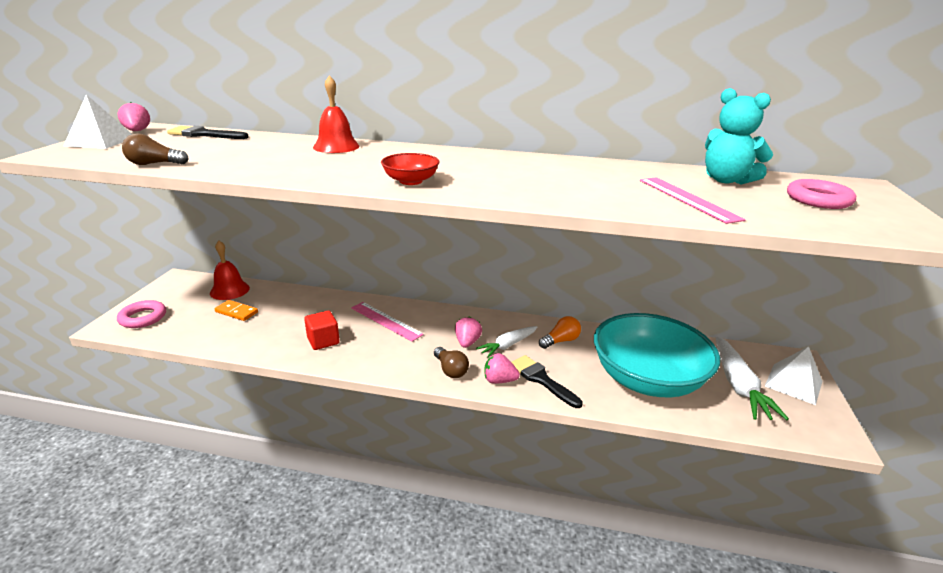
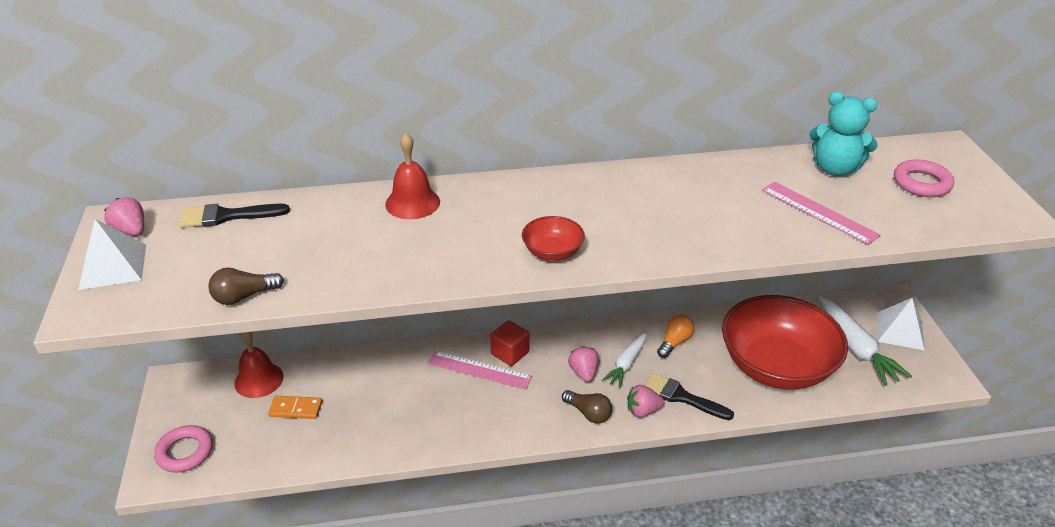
camera: 20 degrees left, 10 degrees up
(323, 341) = (430, 418): red cube -> red cube (510, 353)
(647, 379) = (776, 366): turquoise bowl -> red bowl

